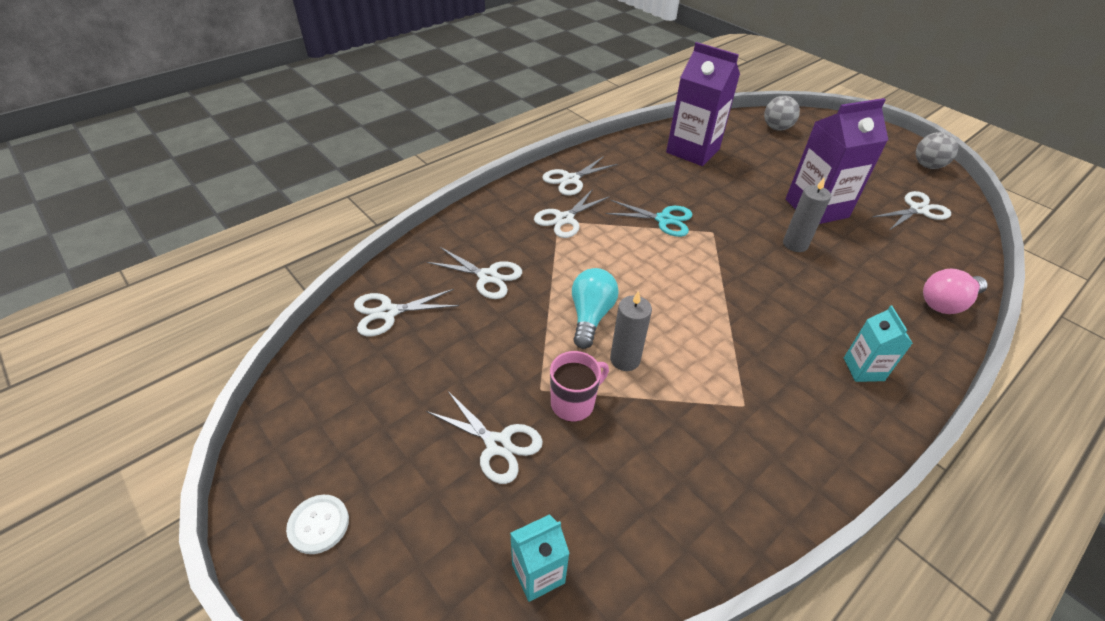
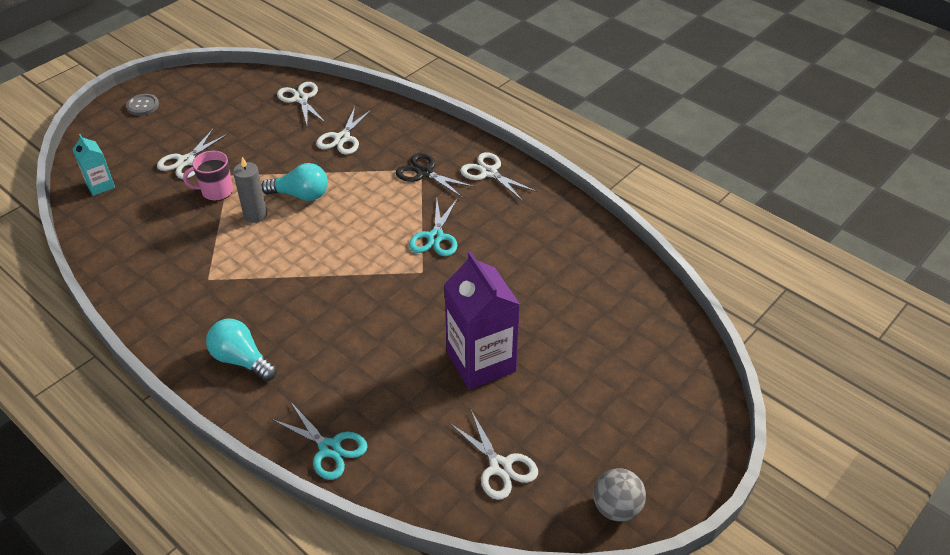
camera: 85 degrees right, 0 degrees up
(318, 524) = (143, 106): white button -> grey button
(564, 219) = (424, 173): white scissors -> black scissors
(573, 403) = (216, 191): pink mug -> pink mug turned 120 degrees clockwise
(693, 151) = (574, 262): purple carton -> none
(776, 128) = (660, 346): grey ball -> none
(795, 244) = (411, 334): grey candle -> none
(863, 369) = (241, 360): turquoise carton -> turquoise light bulb
(946, 303) = (329, 448): pink light bulb -> turquoise scissors

